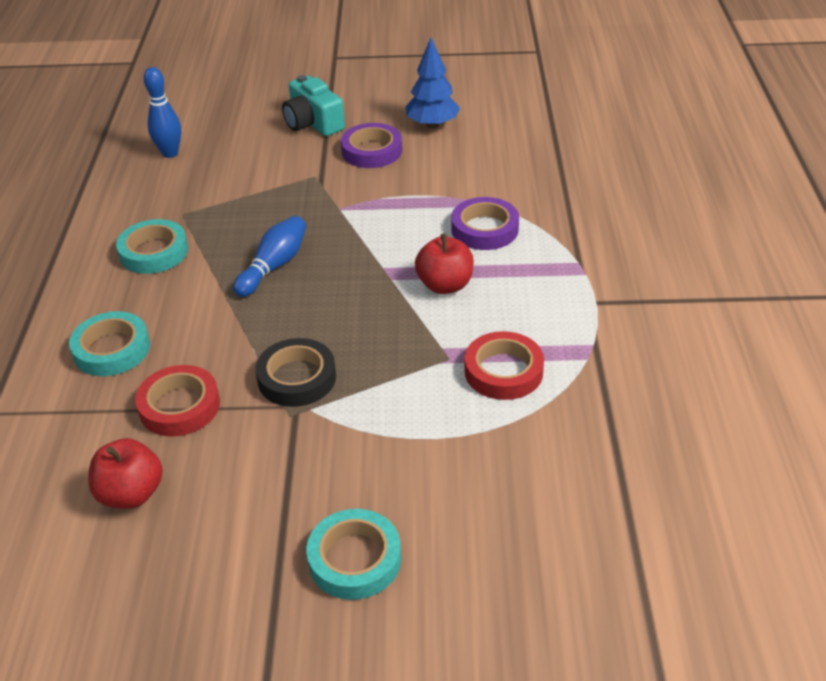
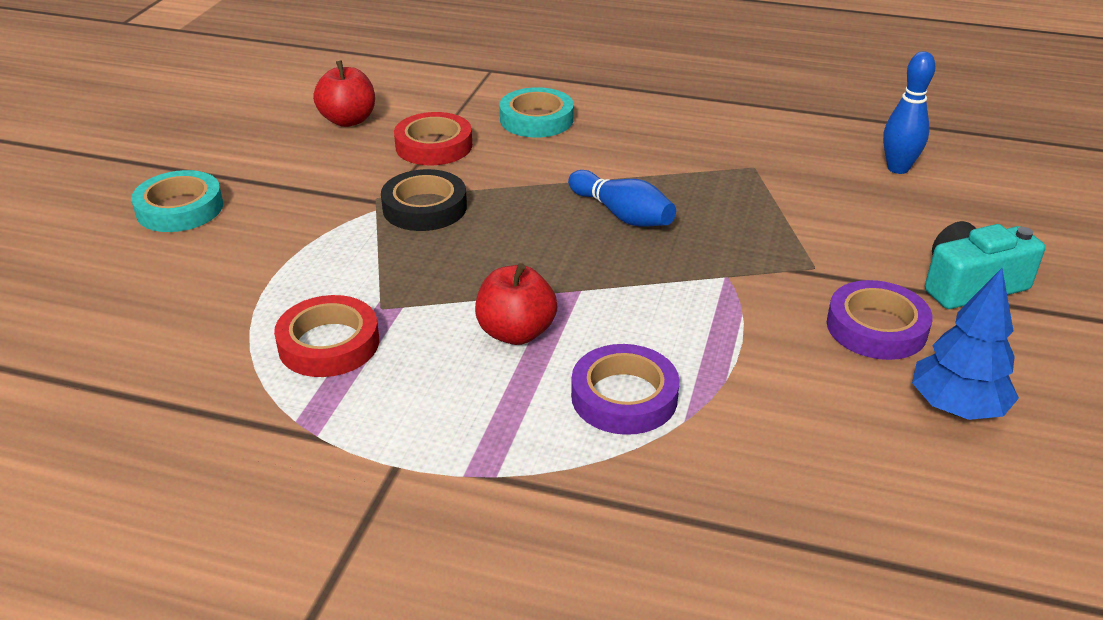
camera: 105 degrees right, 5 degrees down
(154, 252) = (685, 147): turquoise tape -> none

